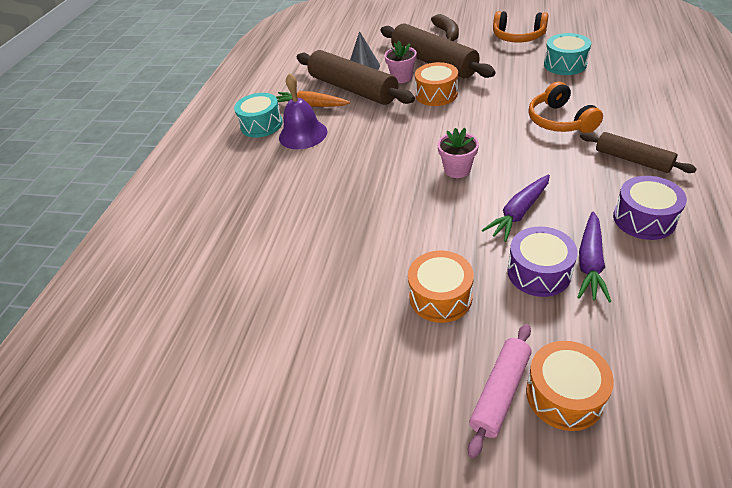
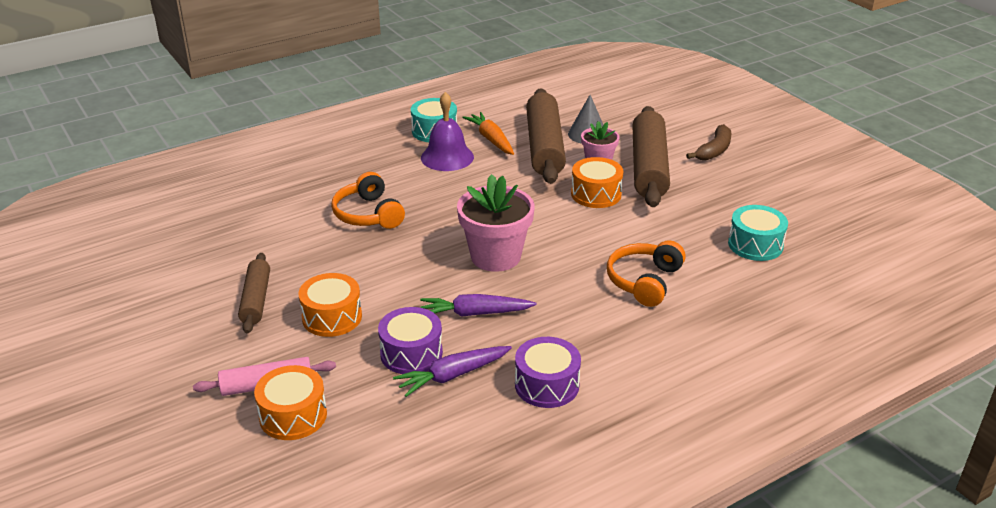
camera: 40 degrees right, 10 degrees down
(457, 169) = (495, 256): pink flower pot -> pink flower pot, size x1.74
(518, 37) = (770, 194): orange headphones -> orange headphones (368, 214)
(632, 160) = (633, 348): brown rolling pin -> brown rolling pin (256, 299)

